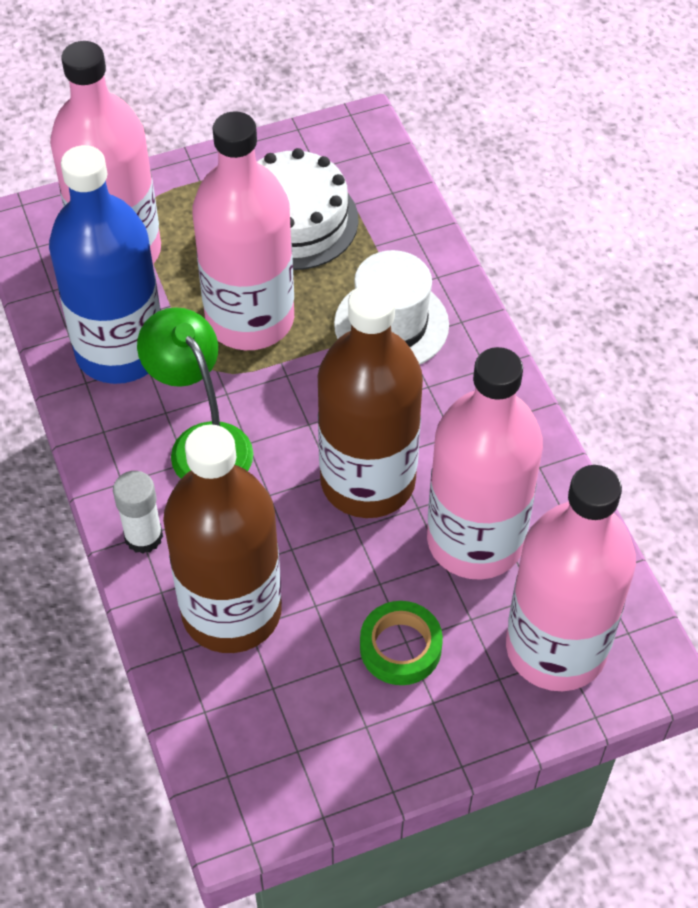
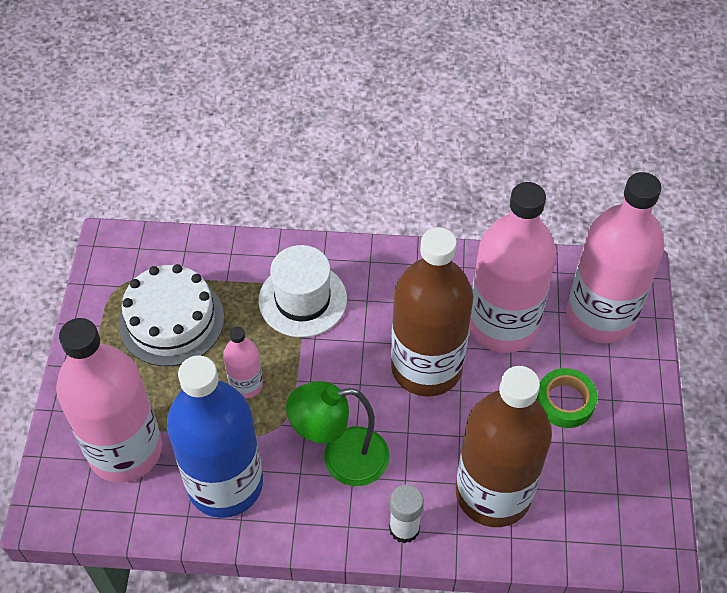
camera: 65 degrees left, 0 degrees up
(250, 319) = (246, 385): pink bottle -> pink bottle, size x0.46

